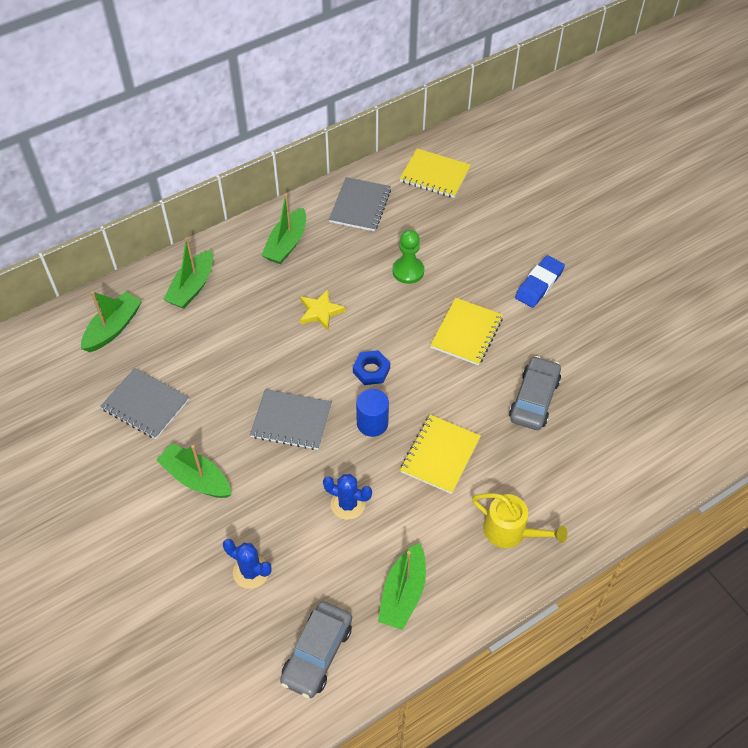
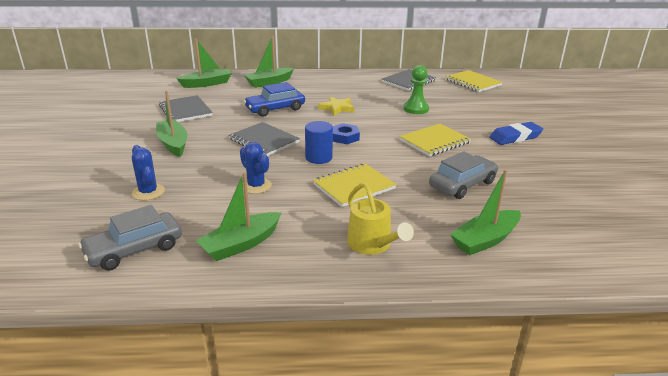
camera: 30 degrees right, 25 degrees down
(250, 348) = (275, 109): none -> blue car
(286, 244) = (345, 82): green boat -> green boat (485, 240)

